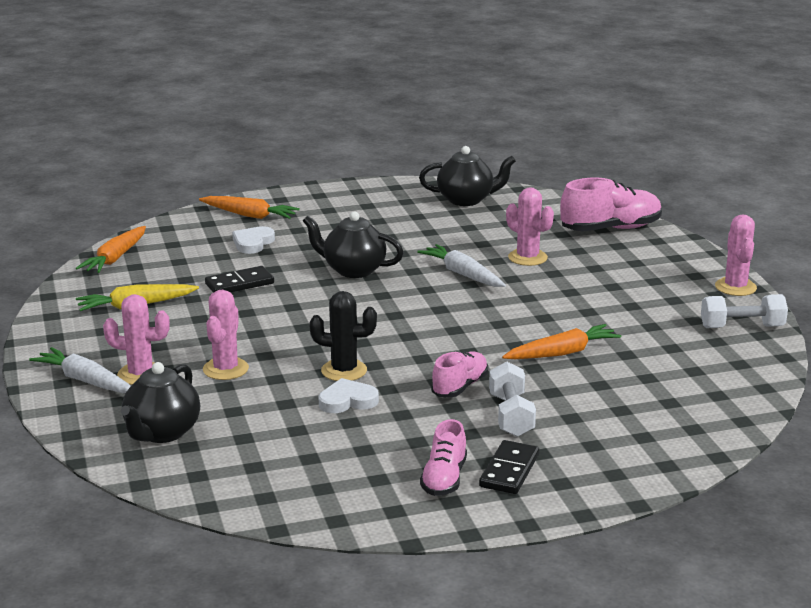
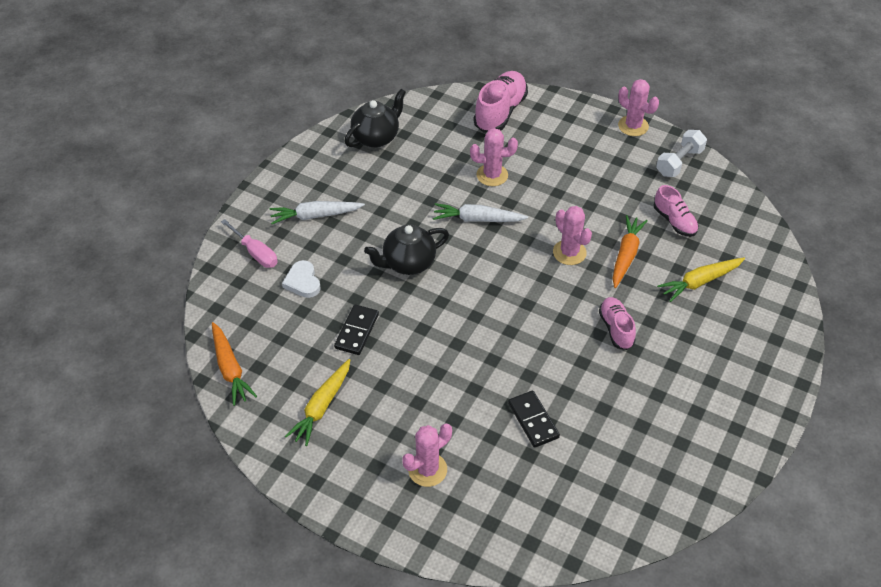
camera: 45 degrees left, 25 degrees up
(85, 381) = (403, 505): white carrot -> white carrot (315, 216)
(162, 433) = (519, 510): black teapot -> none
(225, 369) = (470, 421): pink cactus -> pink cactus (569, 252)
(249, 215) = (255, 253): orange carrot -> pink screwdriver
(344, 371) = (538, 366): black cactus -> none
(347, 401) = (577, 391): white heart -> none
(444, 479) = (710, 414): pink shoe -> pink shoe (674, 221)
(509, 470) = (729, 379): black domino -> black domino (533, 420)
(511, 415) = (672, 332): white dumbbell -> none
(607, 402) = (700, 282): none -> yellow carrot

